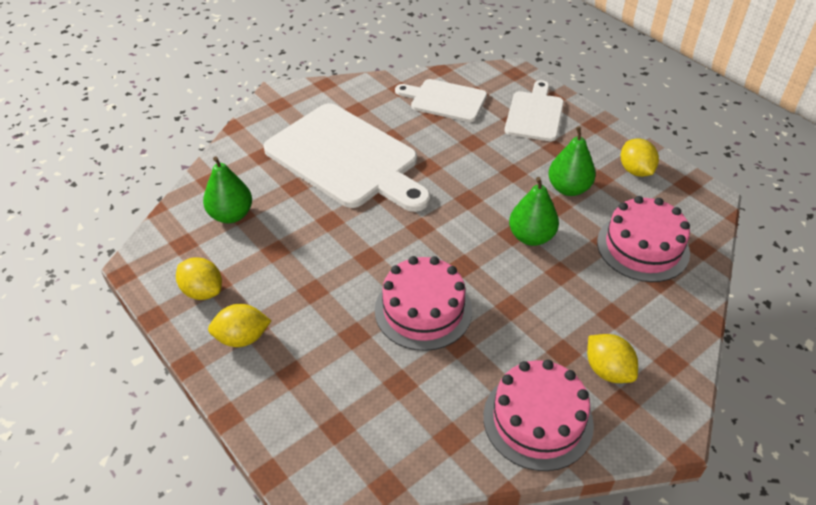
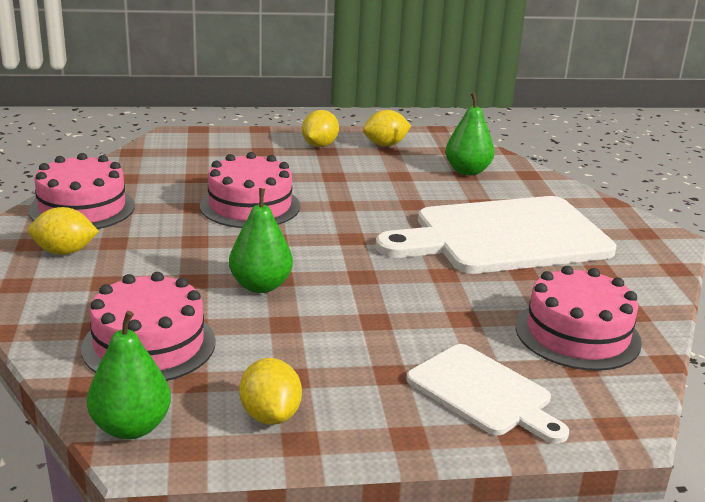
camera: 120 degrees right, 20 degrees down
(445, 100) = (577, 334): white cutting board -> pink cake
(568, 188) = (302, 344): green pear -> green pear (131, 427)
(635, 170) = (270, 415): yellow lemon -> yellow lemon turned 60 degrees clockwise

